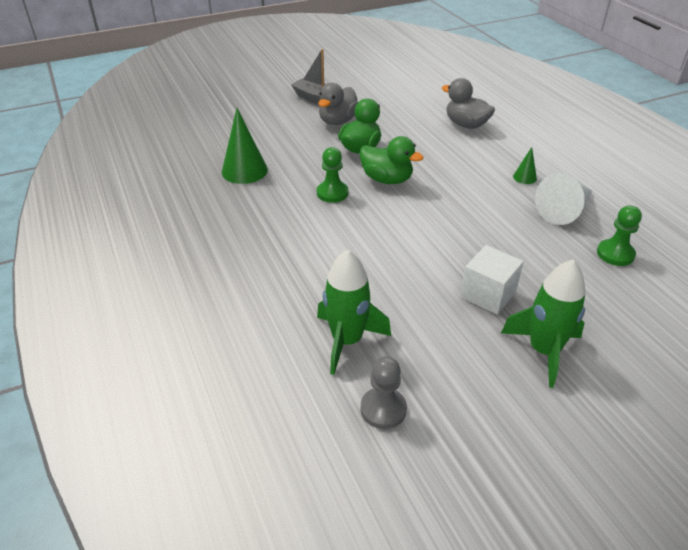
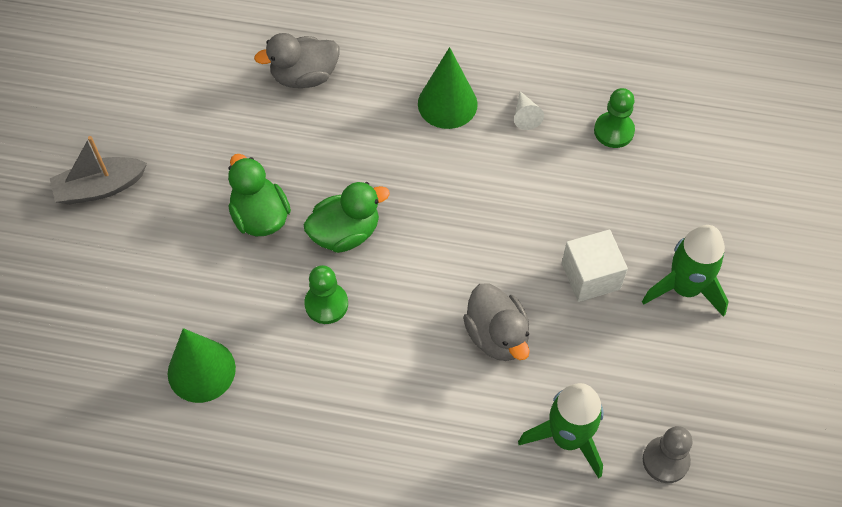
camera: 55 degrees left, 20 degrees up
(338, 121) = (176, 200): grey duck -> grey duck (497, 336)
(524, 177) = (447, 104): green cone -> green cone, size x2.00
(564, 210) = (525, 116): white cone -> white cone, size x0.50

